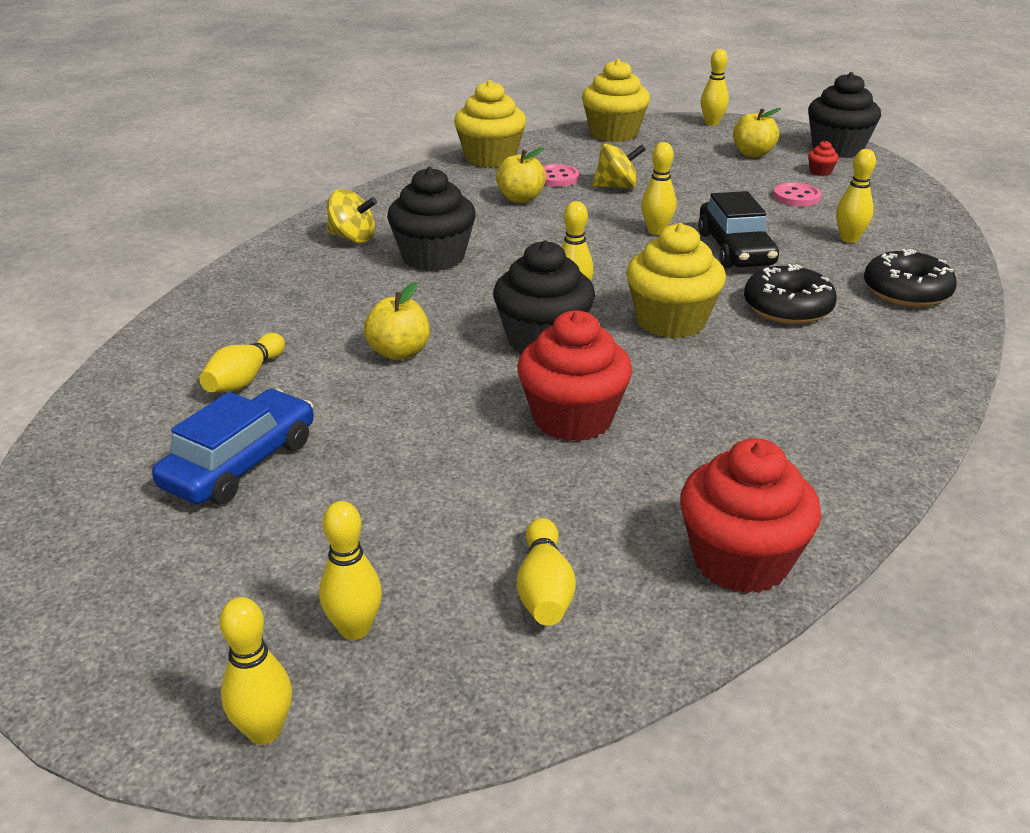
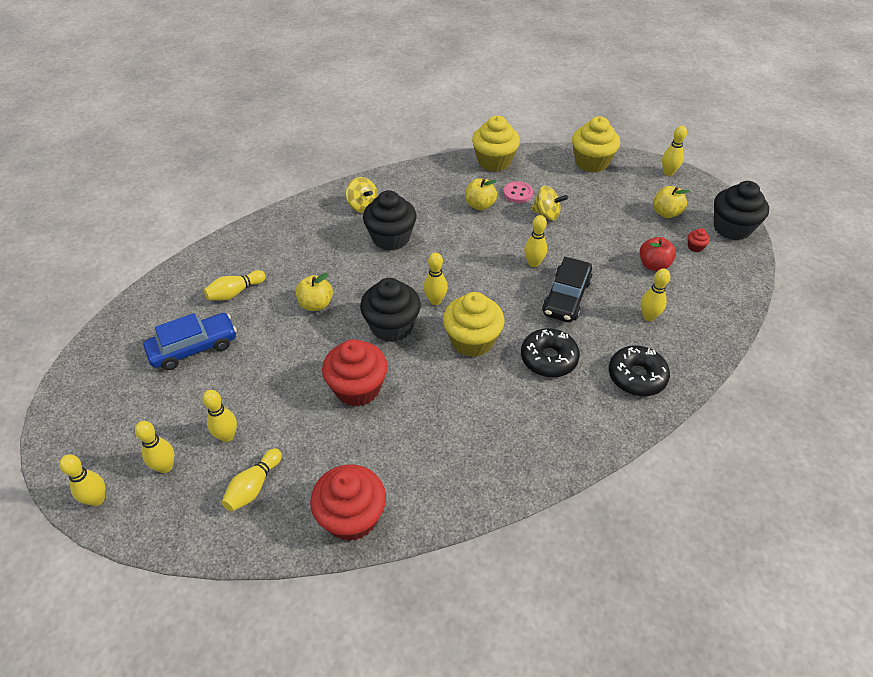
camera: 30 degrees right, 15 degrees up
(425, 547) = (227, 436): none -> yellow bowling pin
(796, 197) = (653, 265): pink button -> red apple

